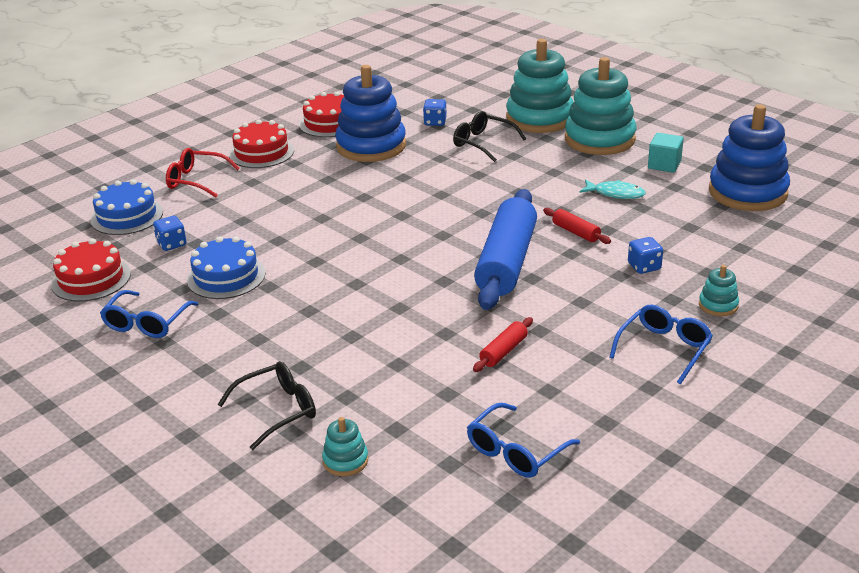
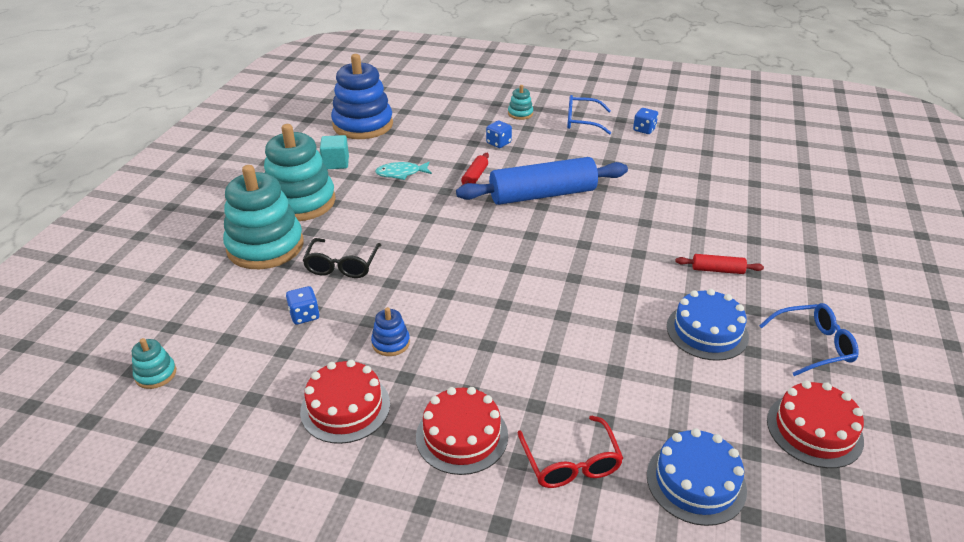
camera: 120 degrees left, 5 degrees up
(172, 244) = (702, 402): blue dice -> blue dice (644, 129)
(278, 410) = (801, 231): black glasses -> none
(345, 460) = (800, 190): turquoise stacking toy -> turquoise stacking toy (156, 374)
(371, 146) = (391, 343): blue stacking toy -> blue stacking toy, size x0.43
(503, 351) = (643, 168): red rolling pin -> red rolling pin (717, 270)
(515, 451) = (720, 143): blue glasses -> none
(615, 194) = (401, 173): turquoise fish -> turquoise fish turned 90 degrees counterclockwise

